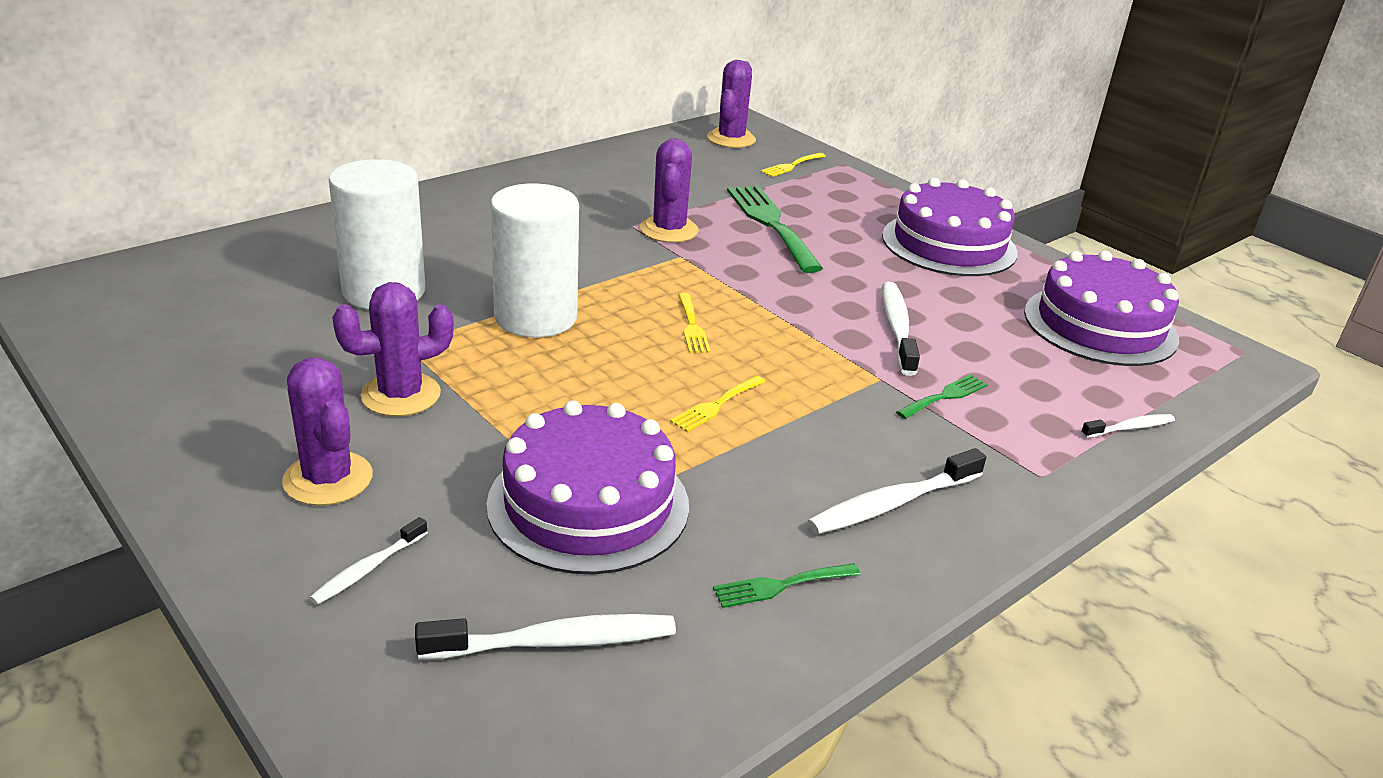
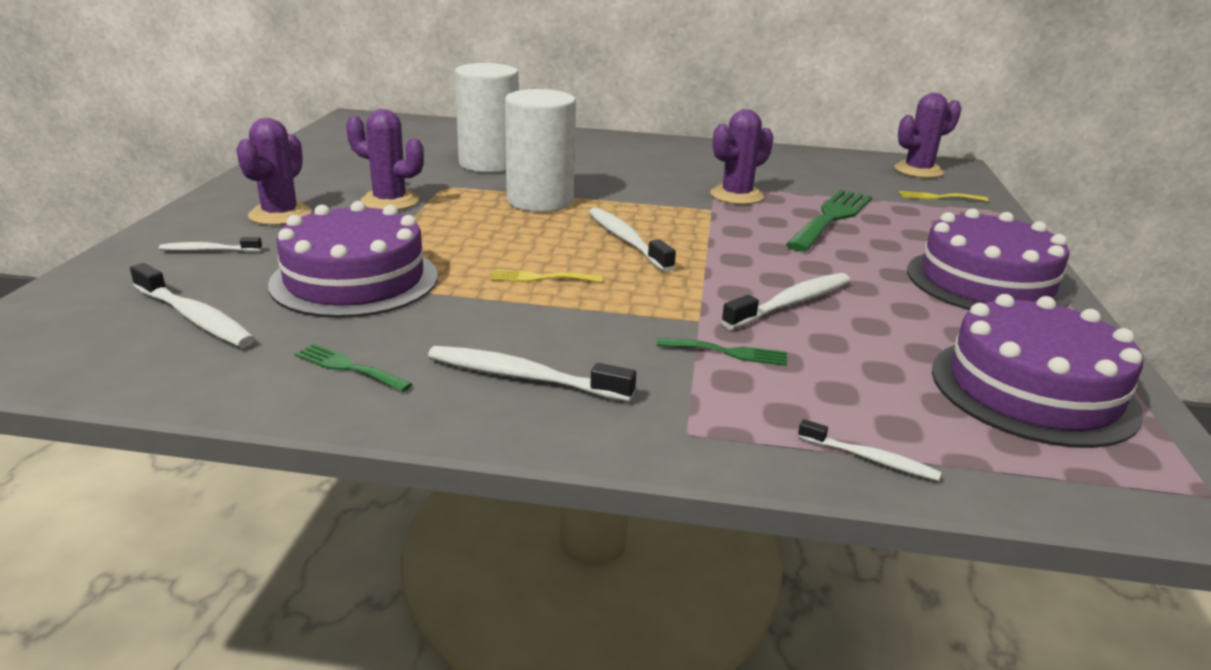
camera: 50 degrees right, 5 degrees down
(692, 326) = (626, 240): yellow fork -> white toothbrush

